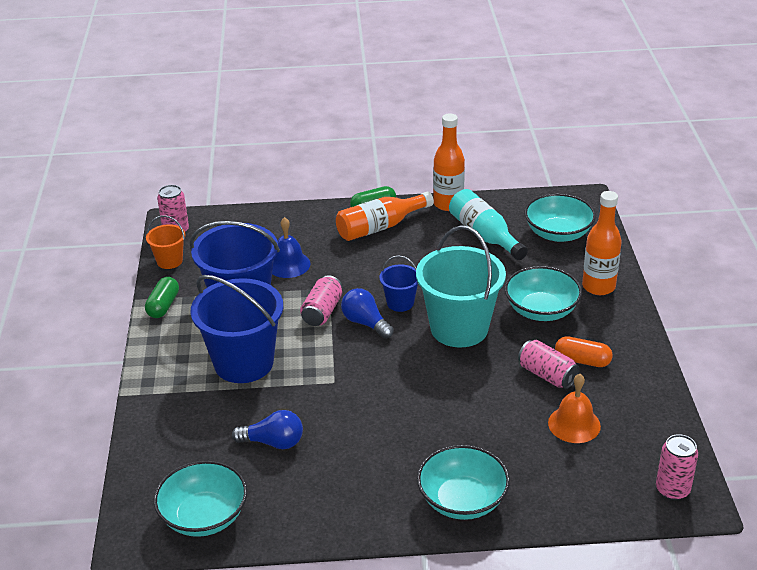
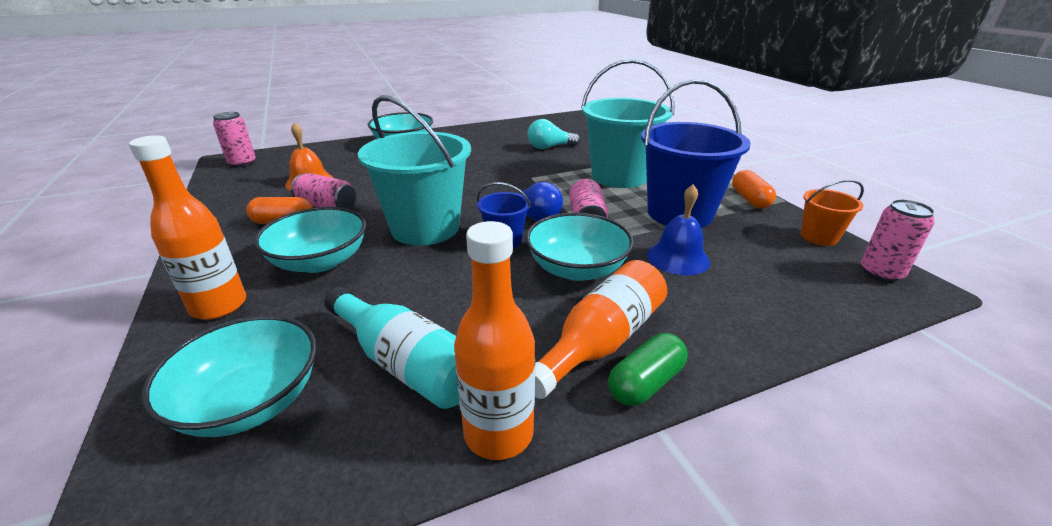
camera: 160 degrees right, 5 degrees down
(163, 306) = (750, 199): green capsule -> orange capsule
(204, 516) = (562, 123): turquoise bowl -> turquoise bowl (577, 269)
(243, 363) = (619, 176): blue bucket -> turquoise bucket
(273, 442) = (549, 147): blue light bulb -> turquoise light bulb

